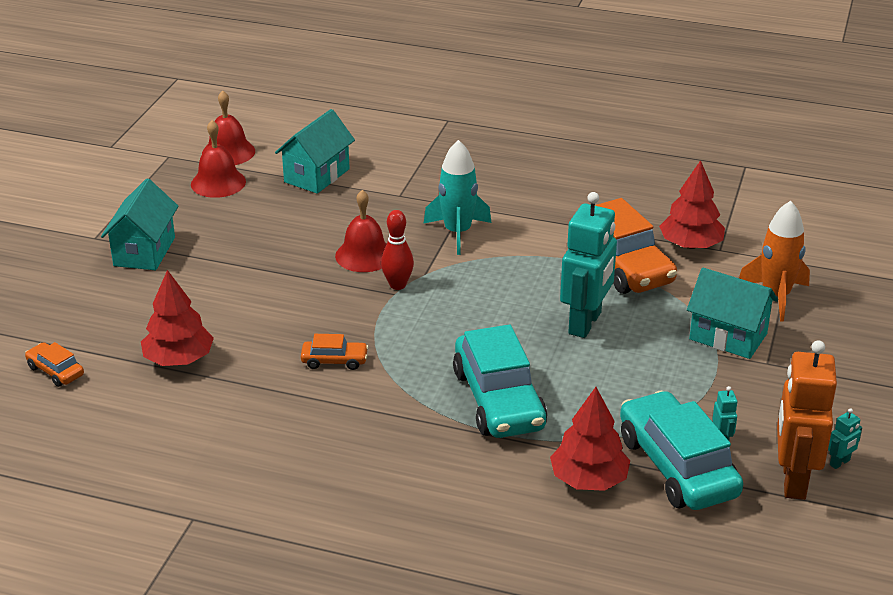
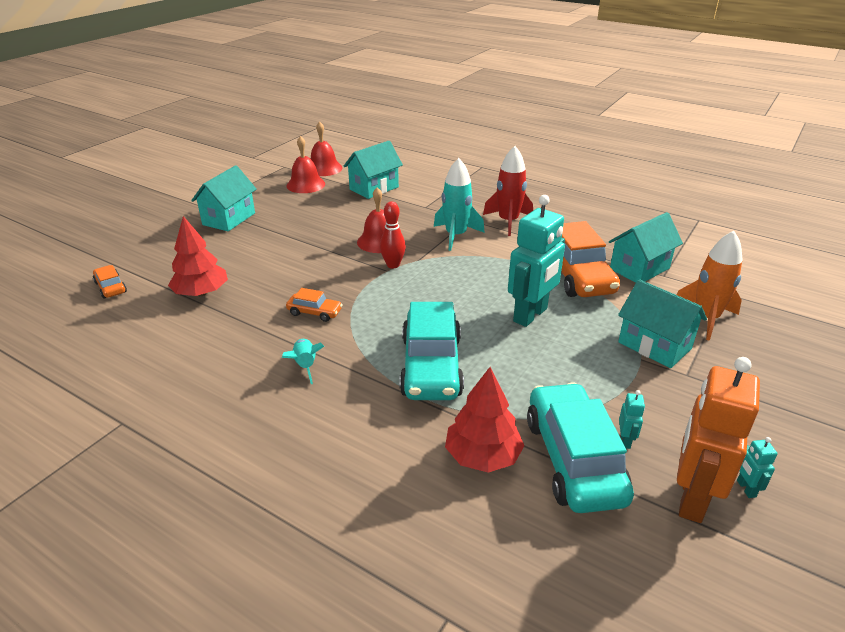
camera: 15 degrees right, 0 degrees up
(359, 423) = (305, 365): none -> turquoise rocket
(515, 202) = (508, 222): none -> red rocket
(691, 245) = (639, 268): red tree -> turquoise house
(840, 463) = (746, 488): turquoise robot -> turquoise robot turned 105 degrees clockwise

